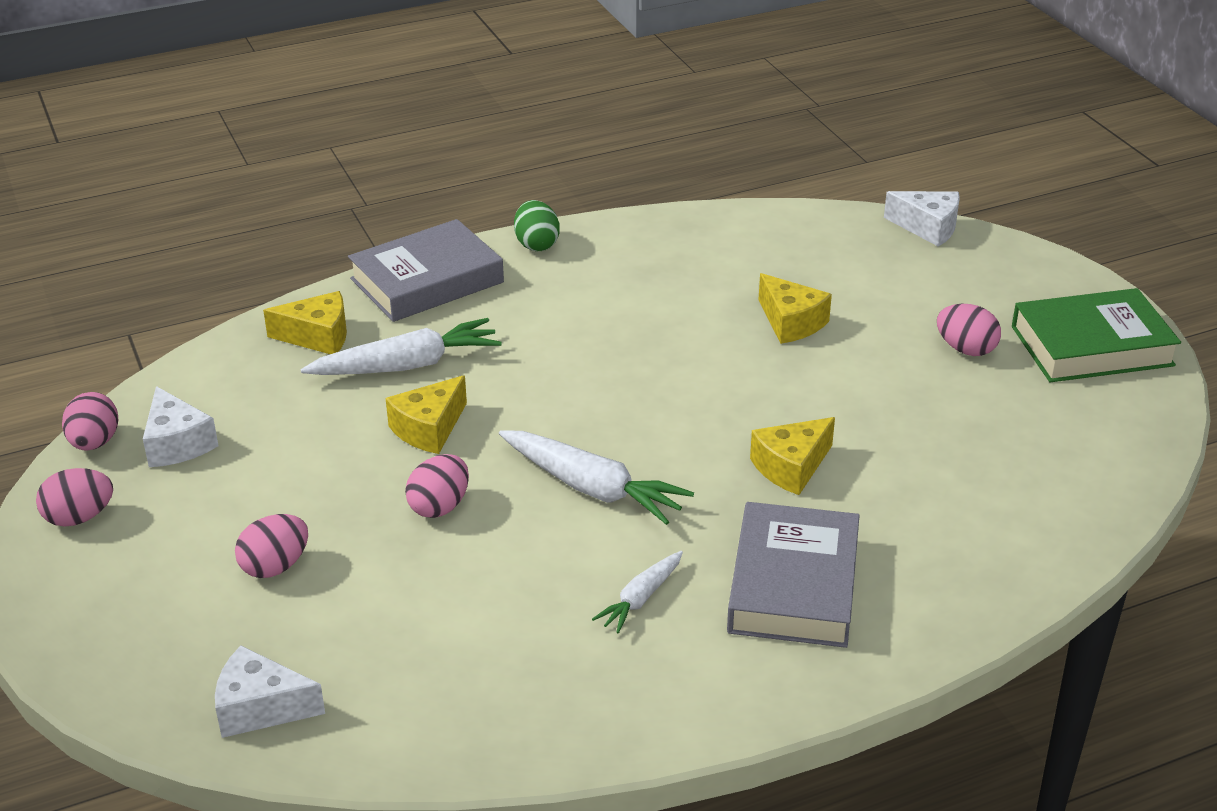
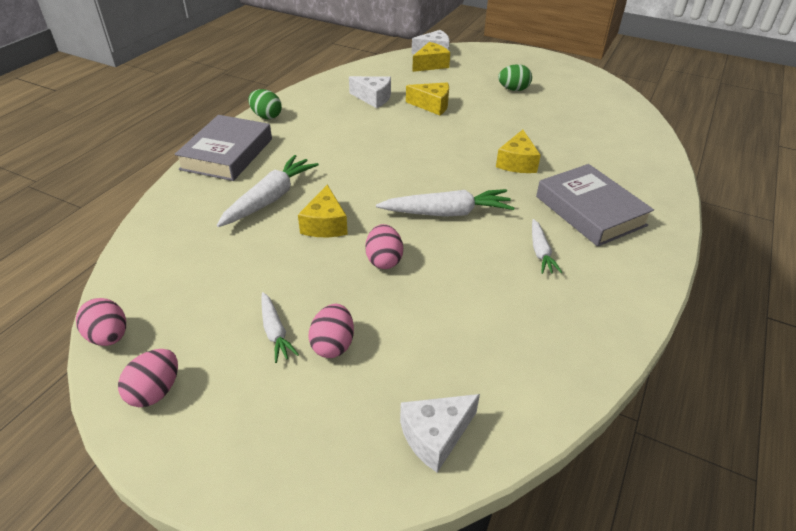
camera: 40 degrees left, 5 degrees up
(177, 443) = (174, 307): white cheese -> white cheese (373, 98)
(238, 521) = (275, 332): none -> white carrot
(318, 336) = (196, 206): yellow cheese -> yellow cheese (431, 65)
(965, 349) = (513, 89): pink egg -> green egg
(1091, 346) = (553, 71): green book -> none

